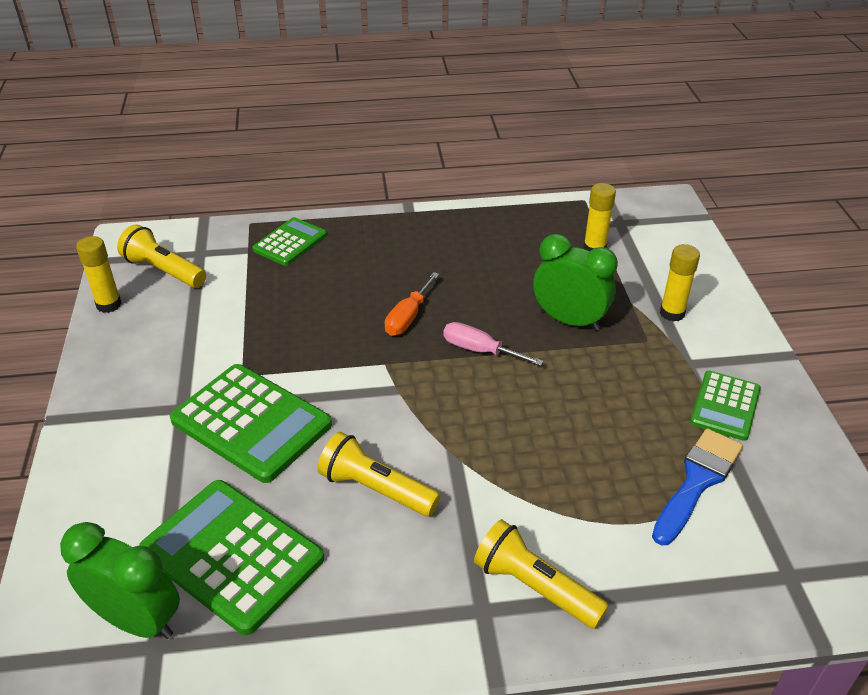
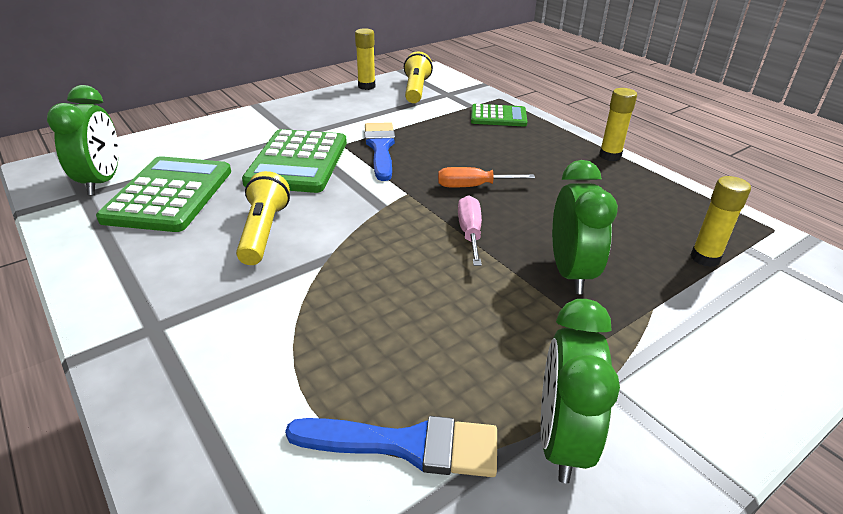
camera: 60 degrees right, 5 degrees down
(278, 349) = (380, 148): none -> blue brush
(535, 586) = (190, 352): yellow flashlight -> none
(672, 313) = (676, 346): yellow glue stick -> yellow glue stick (610, 156)
(725, 406) = (561, 440): green calculator -> green clock

